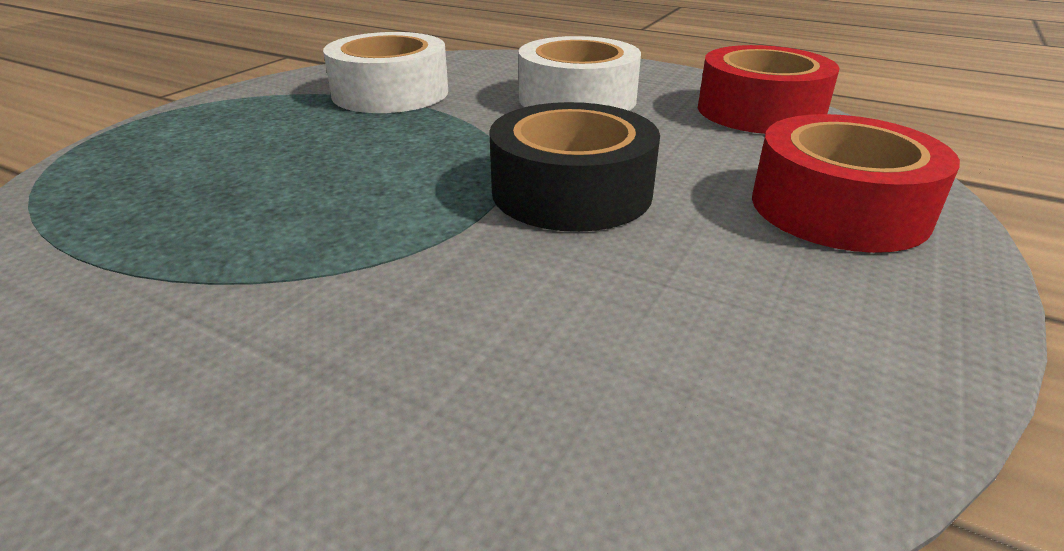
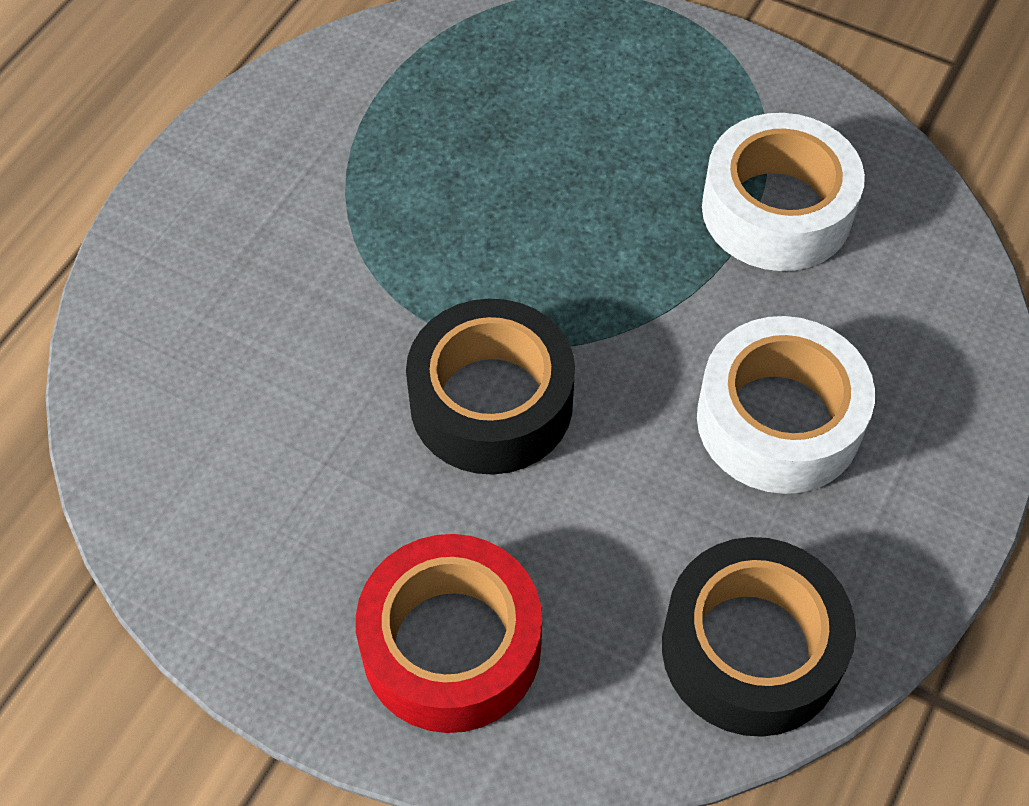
camera: 90 degrees right, 25 degrees up
(760, 111) = (751, 649): red tape -> black tape

